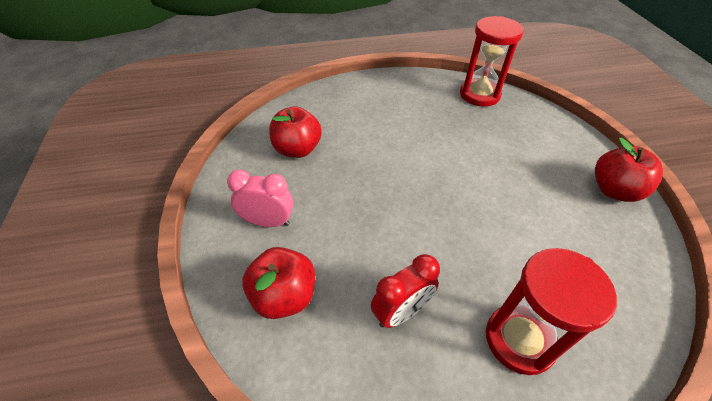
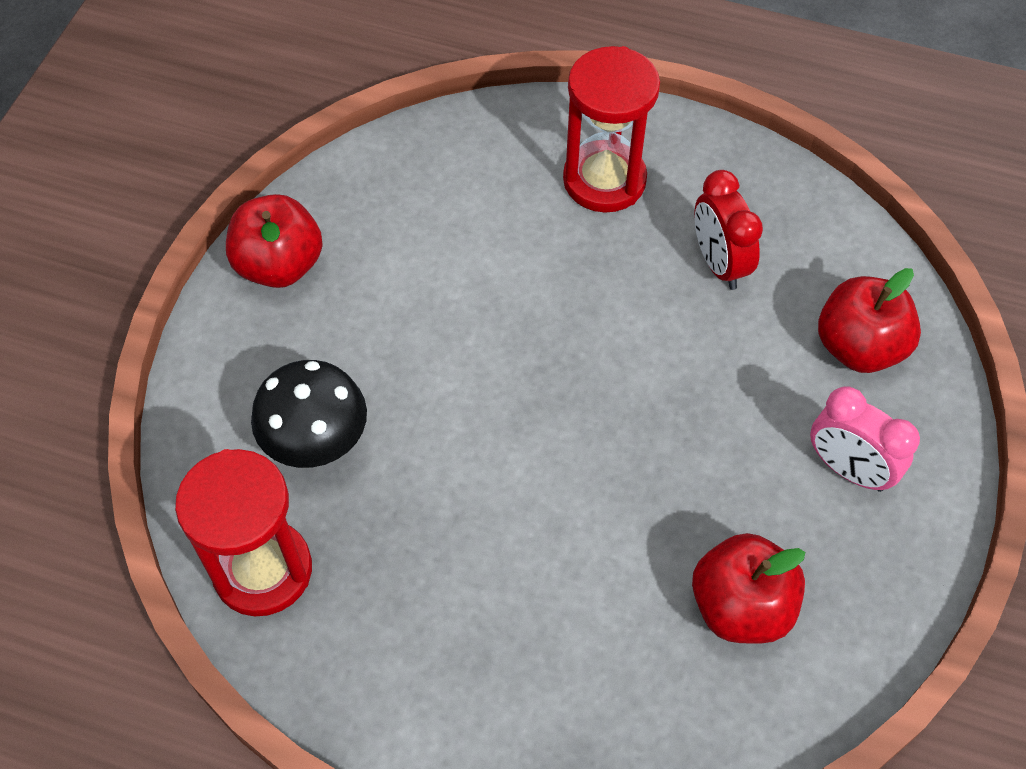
camera: 150 degrees left, 10 degrees up
(401, 312) = (719, 263): red clock -> red clock turned 105 degrees counterclockwise
(508, 133) = (316, 443): none -> black mushroom

